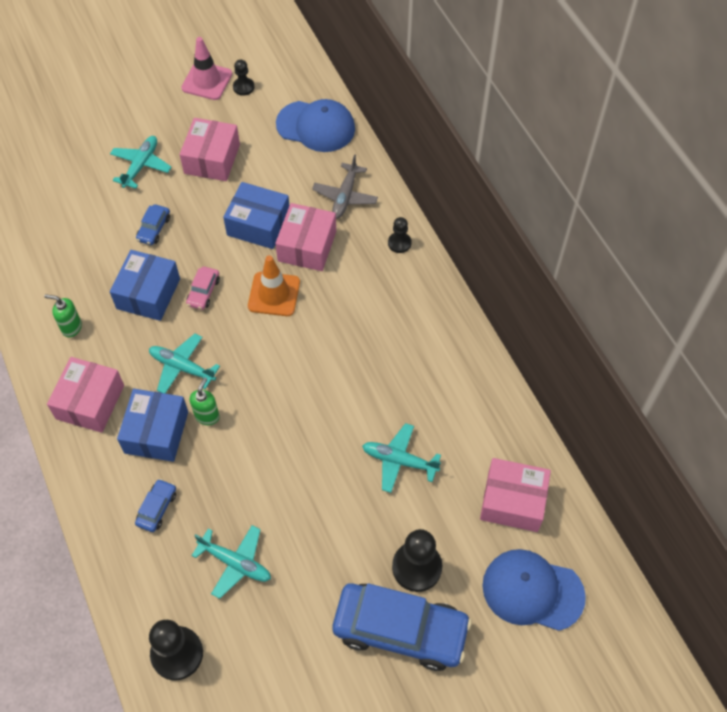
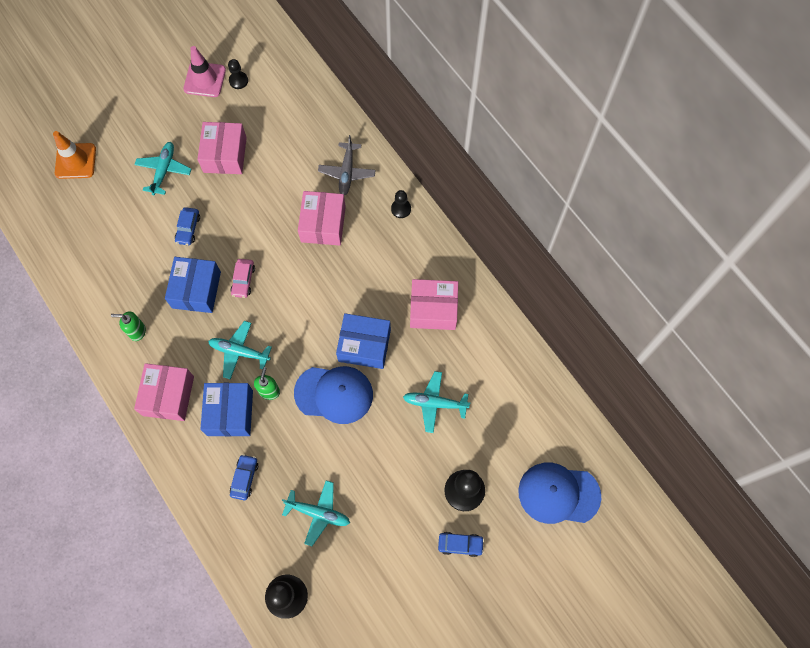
camera: 10 degrees left, 10 degrees up
(258, 224) = (278, 210): blue box -> blue box (364, 345)
(274, 294) = (303, 273): orange traffic cone -> orange traffic cone (75, 161)
(316, 126) = (309, 109): blue cap -> blue cap (334, 394)
(400, 630) = (460, 544): blue car -> blue car, size x0.43
(512, 501) = (531, 422): pink box -> pink box (433, 309)

